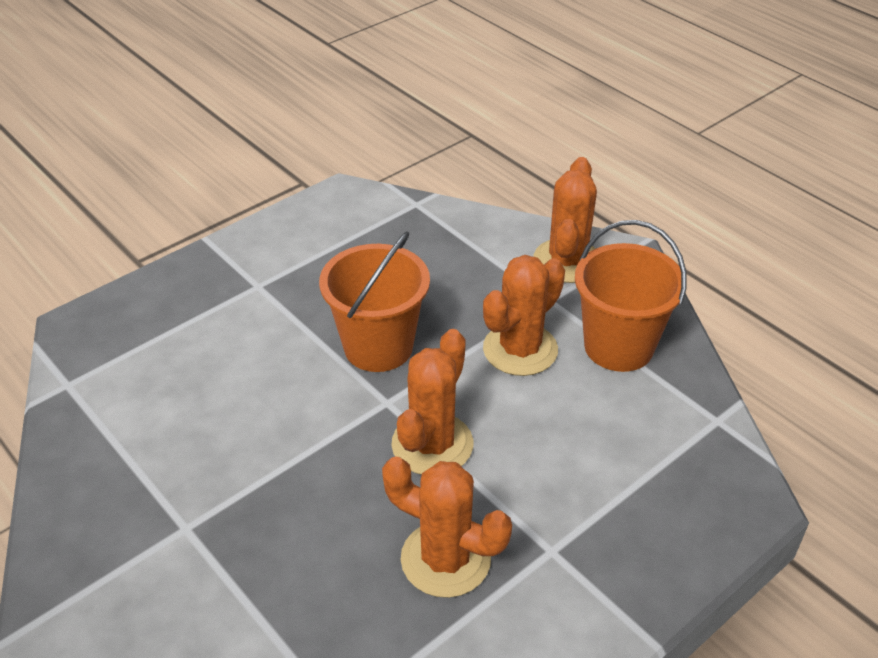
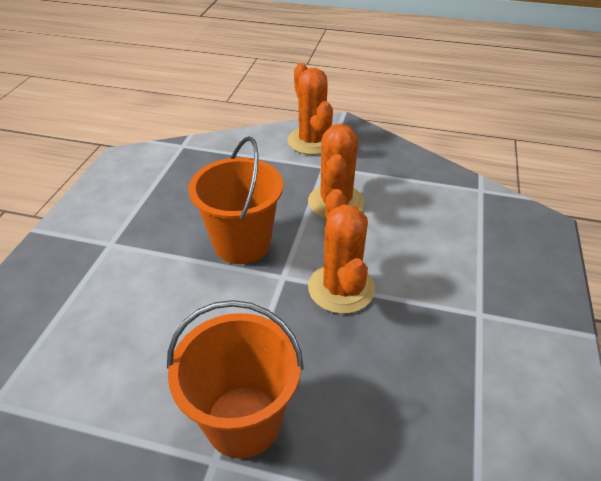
camera: 35 degrees left, 0 degrees up
(445, 559) = (426, 359): orange cactus -> none
(618, 346) = (389, 175): orange bucket -> orange bucket (243, 421)

